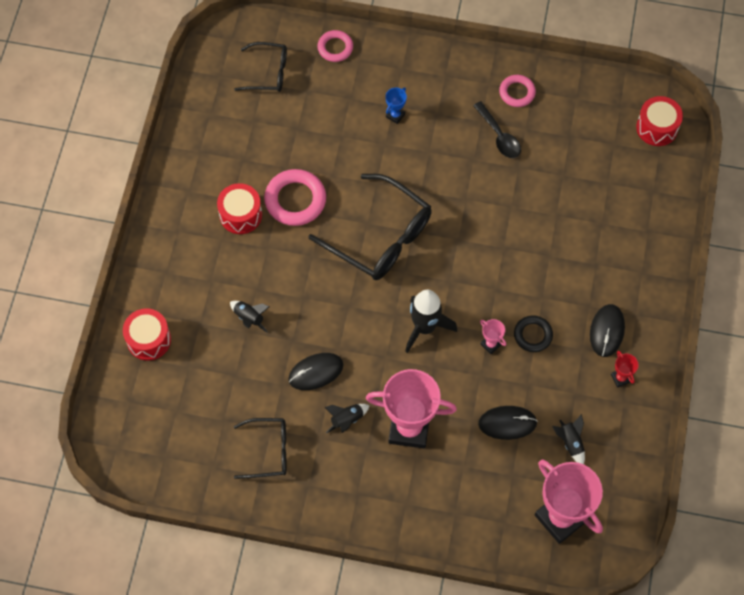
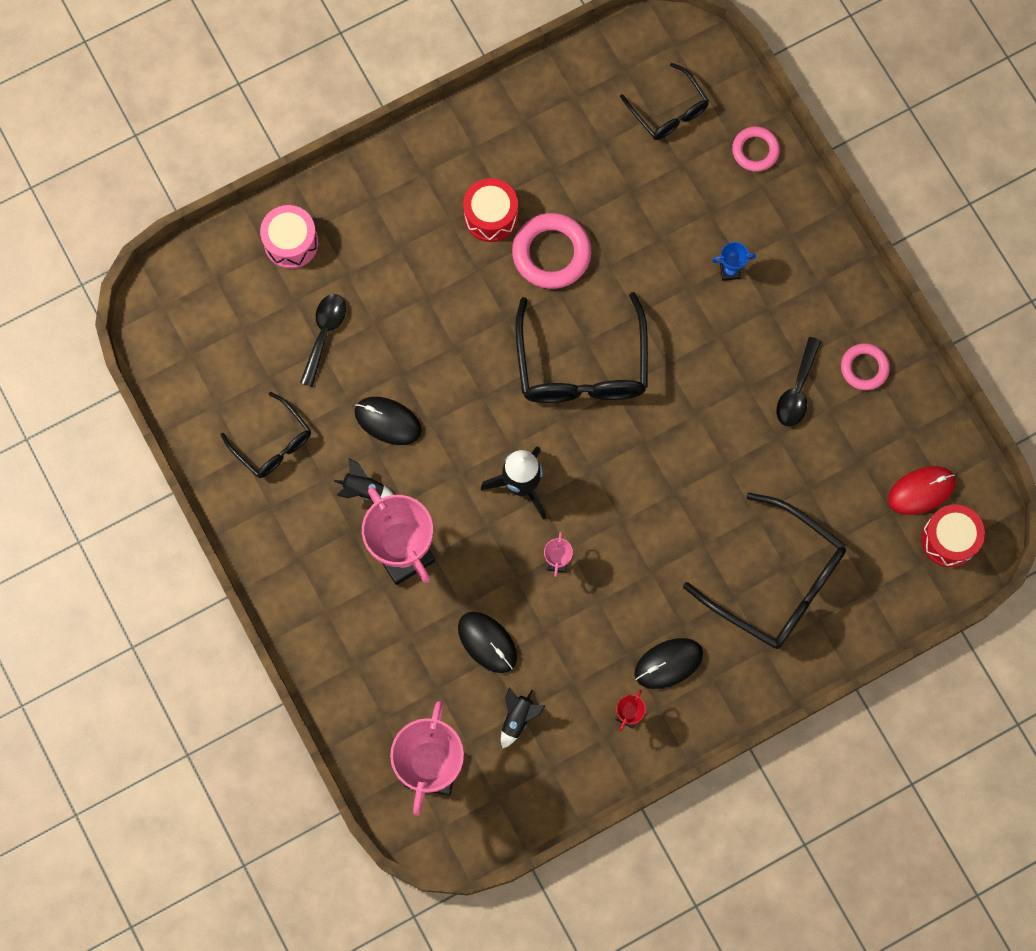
camera: 50 degrees right, 10 degrees up
(149, 339) = (291, 242): red drum -> pink drum
(226, 366) = (324, 334): none -> black spoon
(249, 318) = (390, 314): black rocket -> none
(533, 335) = (602, 595): black ring -> none
(607, 234) = (777, 582): none -> black glasses
(616, 120) = (921, 491): none -> red mouse

